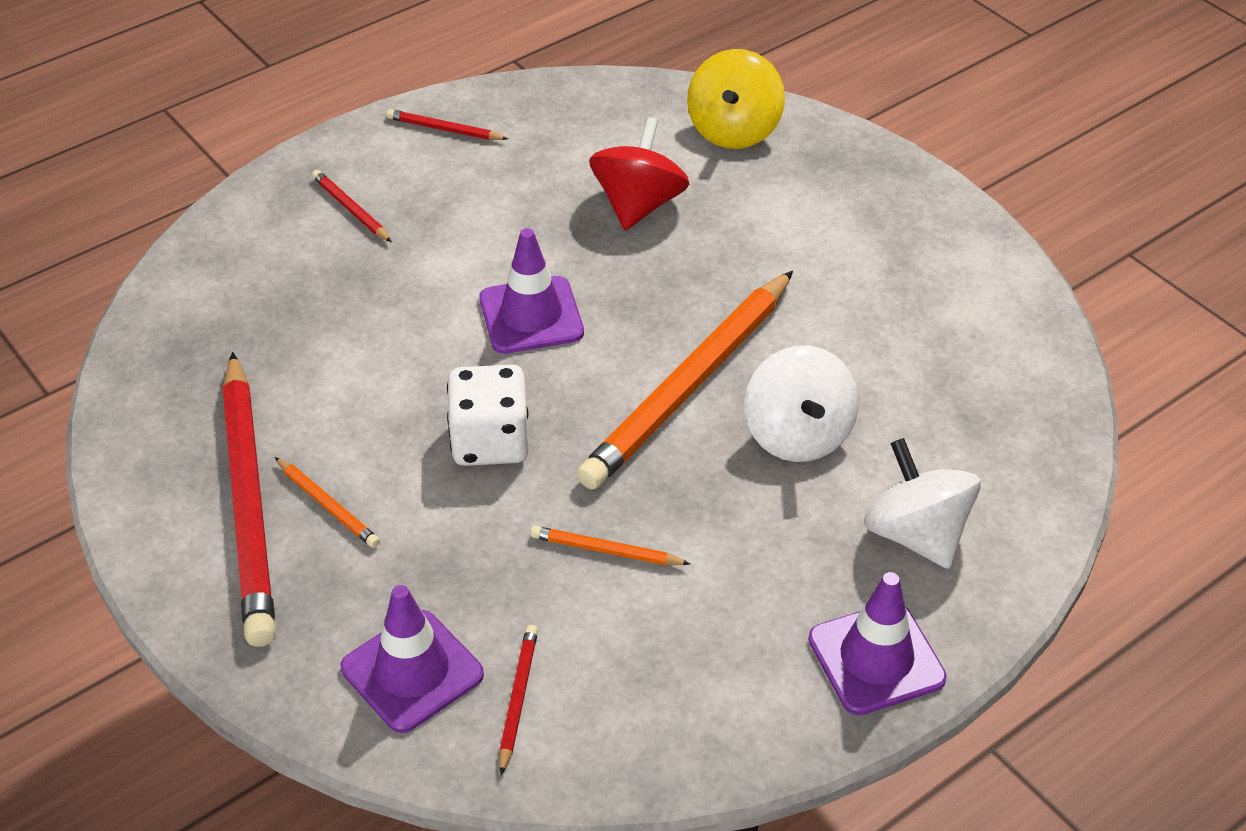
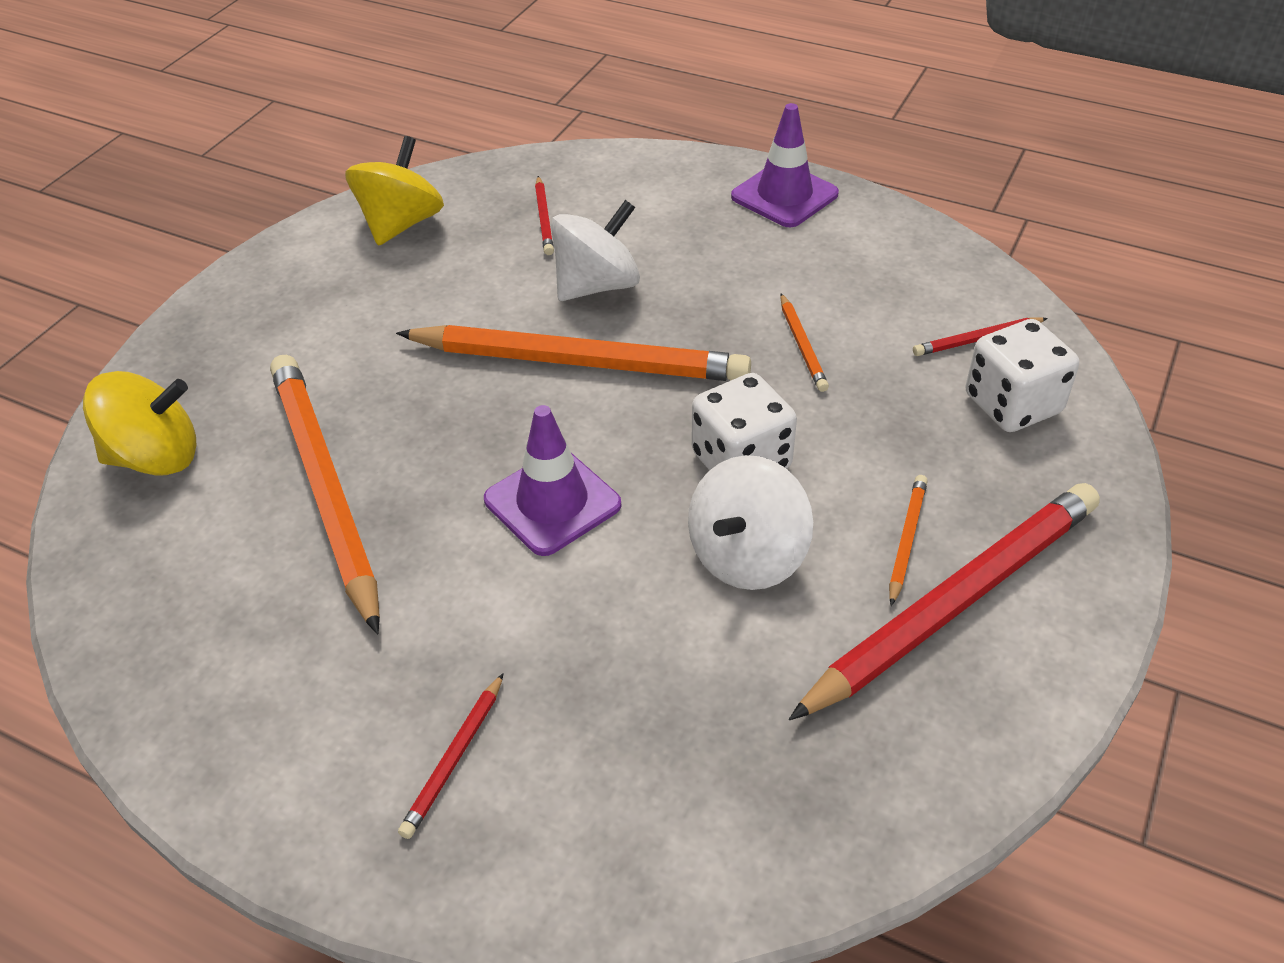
camera: 115 degrees left, 0 degrees up
(412, 671) = (1012, 404): purple traffic cone -> white dice
(444, 129) = (239, 736): red pencil -> red pencil (543, 219)
(638, 205) = (326, 487): red spinning top -> orange pencil
(916, 534) = (658, 206): white spinning top -> white spinning top (747, 556)
(988, 326) = (401, 224): none -> yellow spinning top

